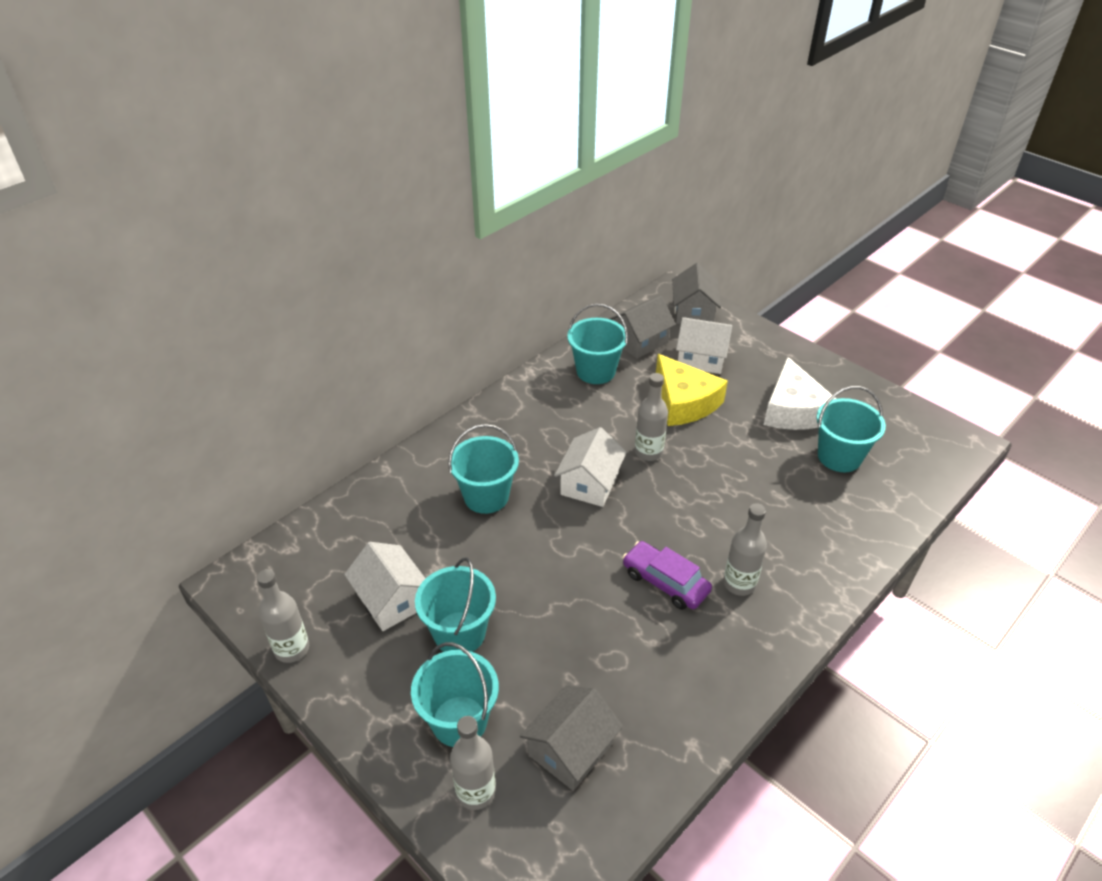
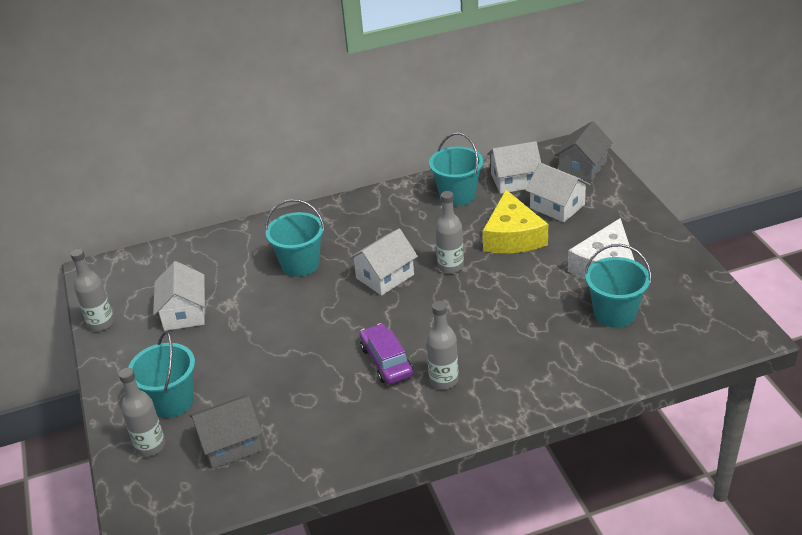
camera: 30 degrees right, 5 degrees down
(459, 633) = (213, 348): turquoise bucket -> none
(640, 341) = (514, 180): grey house -> white house

